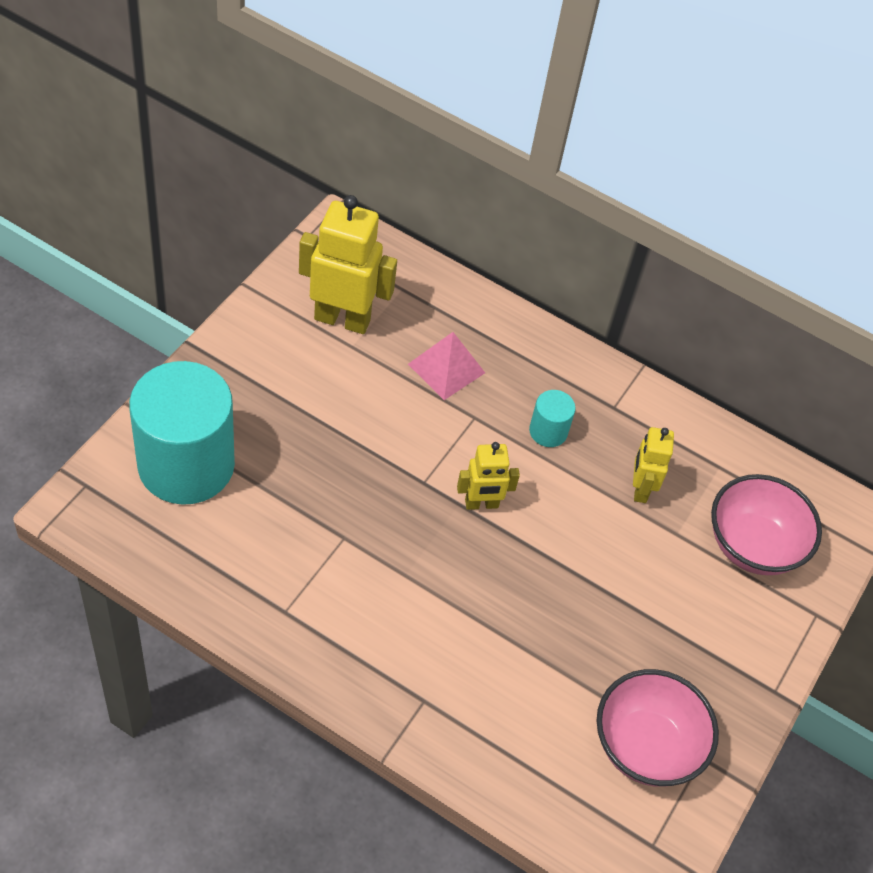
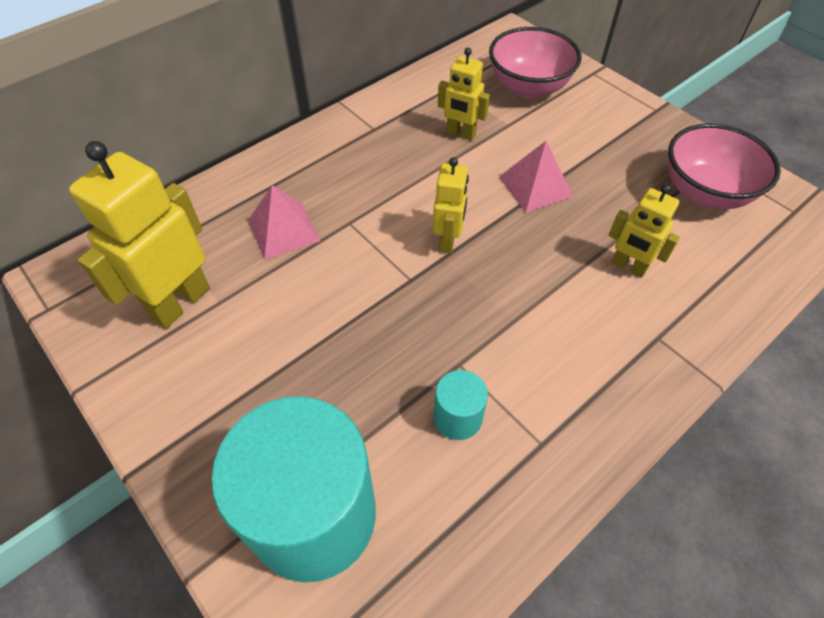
camera: 65 degrees left, 0 degrees up
(505, 670) = (628, 267): none -> yellow robot
(548, 431) = (383, 175): turquoise cylinder -> turquoise cylinder (457, 417)
(587, 572) = (535, 186): none -> pink pyramid

